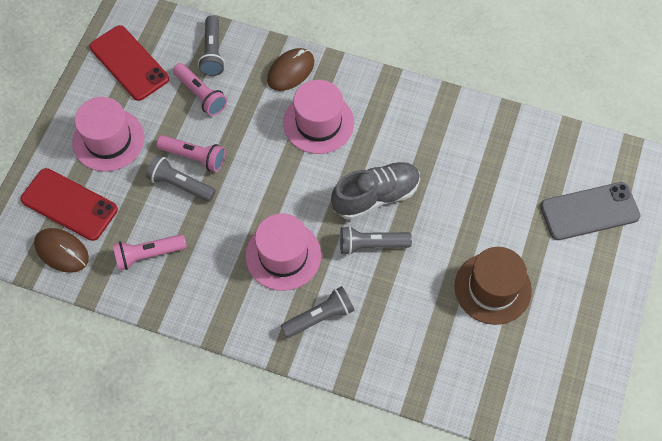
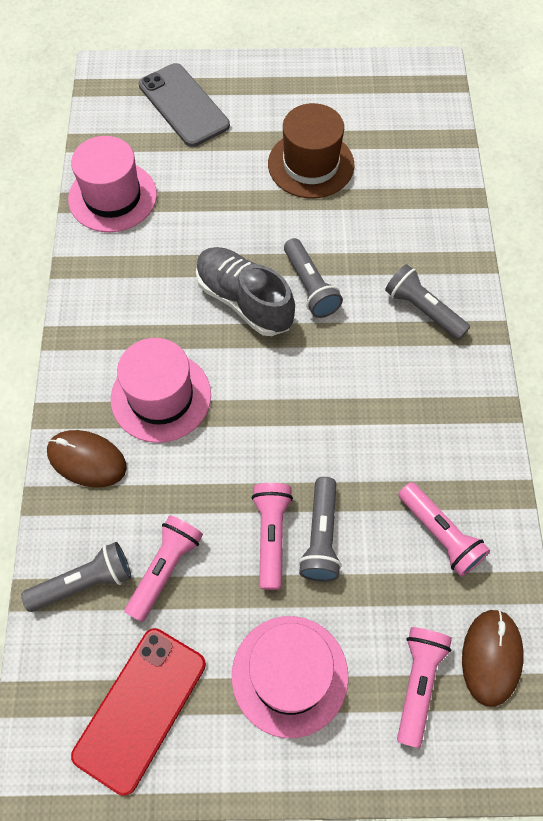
camera: 110 degrees left, 0 degrees up
(69, 204) = (418, 683): red phone -> pink flashlight
(283, 255) = (365, 373): pink hat -> pink hat (112, 197)

